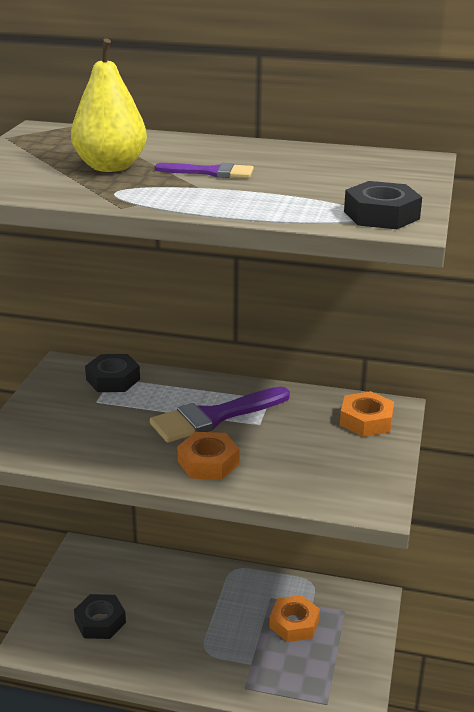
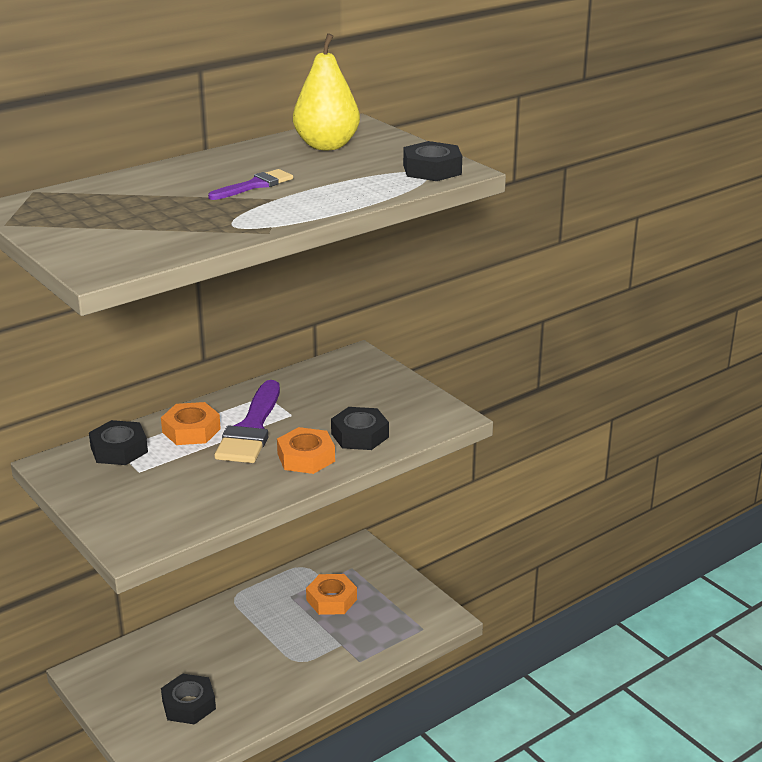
camera: 50 degrees left, 0 degrees up
(110, 167) = (172, 210): yellow pear -> yellow pear (326, 146)
(277, 472) = (360, 435): none -> black nut
(366, 420) = (355, 373): orange nut -> orange nut (191, 430)

